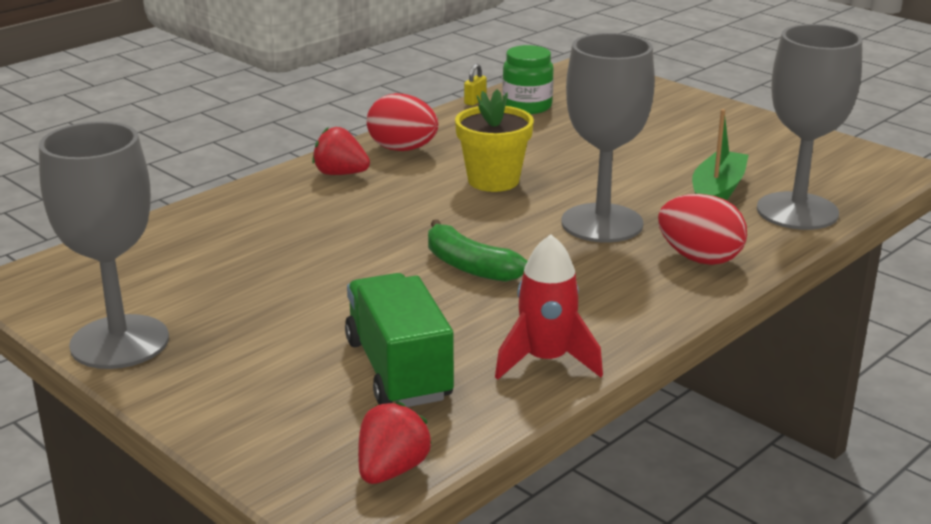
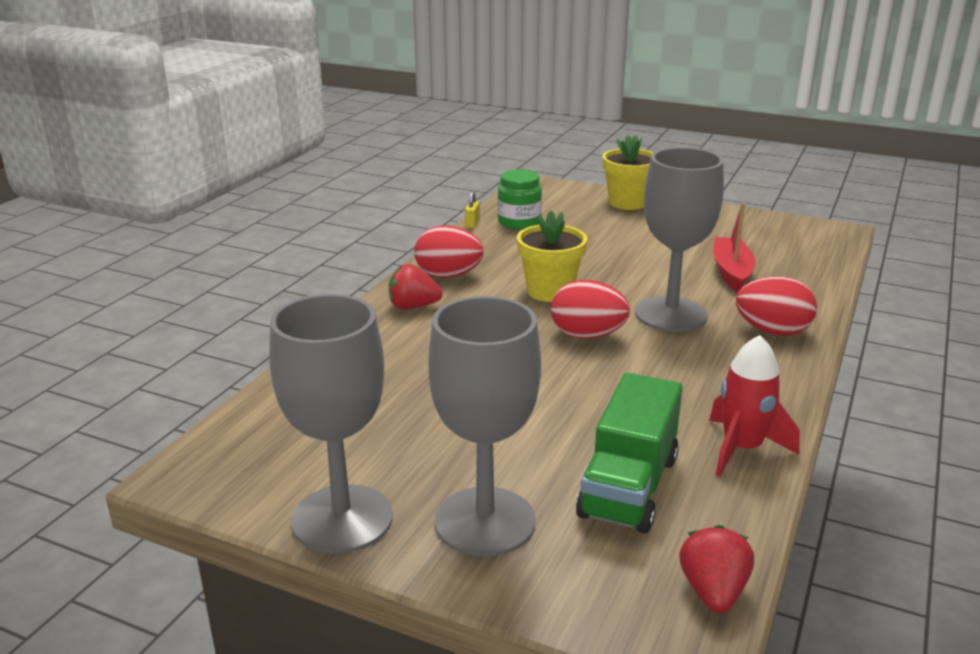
camera: 20 degrees left, 0 degrees up
(398, 370) = (628, 486): green truck -> green truck turned 120 degrees counterclockwise
(469, 266) = (600, 373): green banana -> none
(491, 229) = (587, 335): none -> red egg
(671, 101) = (627, 203): none -> yellow flower pot
(717, 191) = (731, 272): green boat -> red boat
(797, 211) = (804, 279): grey goblet -> grey goblet (485, 521)

